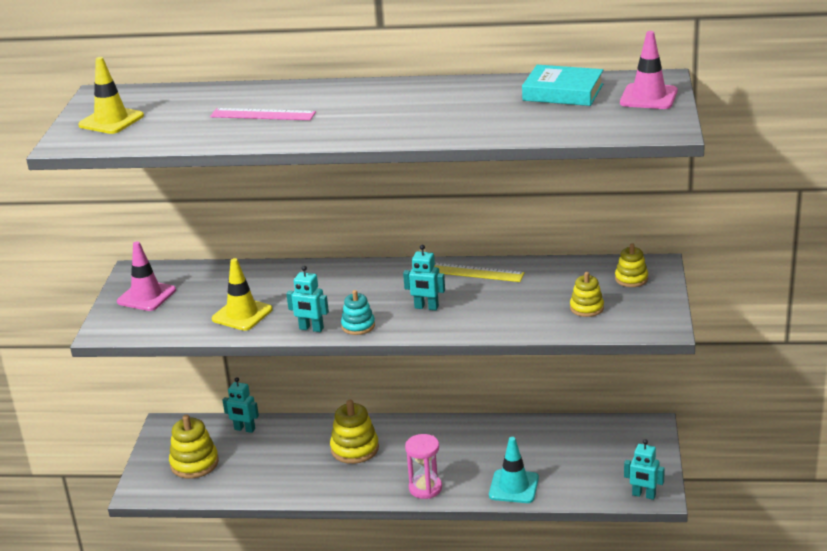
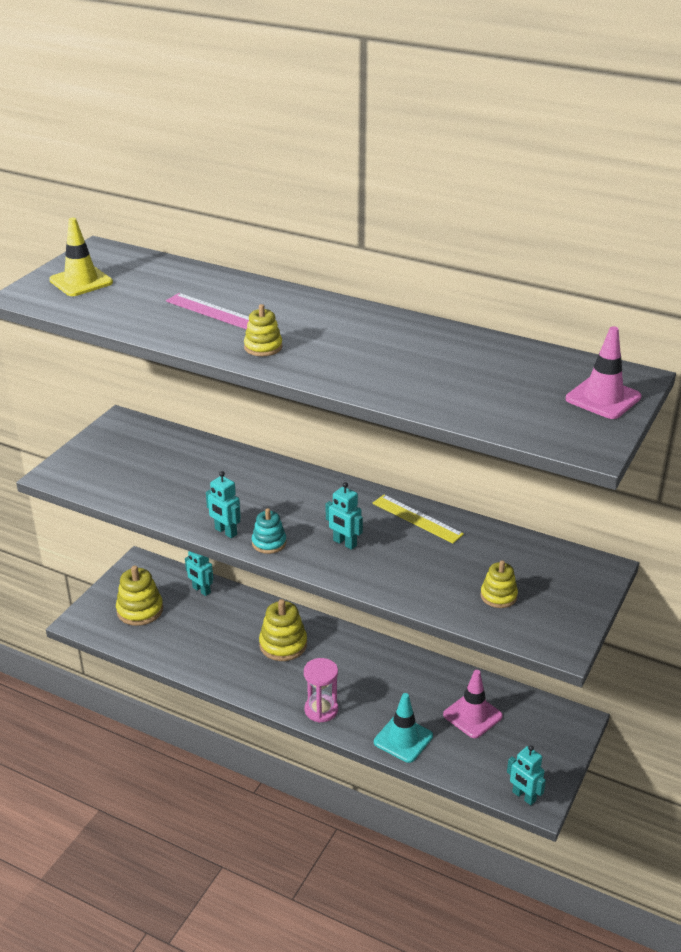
camera: 20 degrees right, 5 degrees up
(146, 296) = (112, 450): pink traffic cone -> pink traffic cone (472, 715)
(242, 314) = (177, 496): yellow traffic cone -> none
(563, 92) = (518, 366): turquoise book -> none
(631, 279) = (566, 576): yellow stacking toy -> yellow stacking toy (263, 347)

